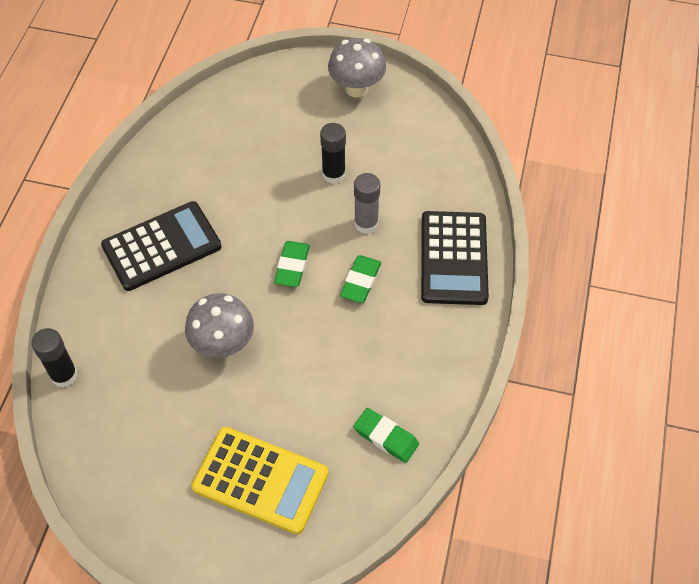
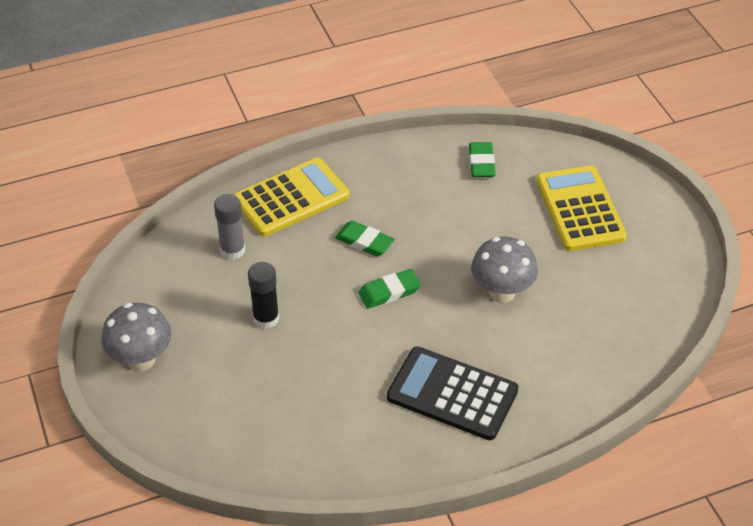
camera: 125 degrees left, 10 degrees down
(64, 375) = (628, 376): black glue stick -> none
(360, 281) = (364, 242): green eraser -> green eraser turned 45 degrees clockwise
(366, 223) = (303, 268): grey glue stick -> grey glue stick (232, 250)
(454, 258) = (291, 198): black calculator -> yellow calculator

